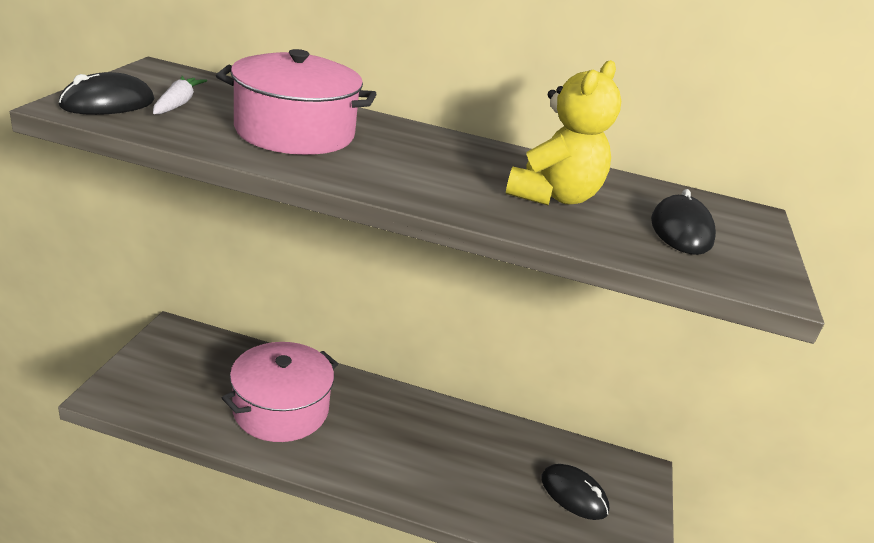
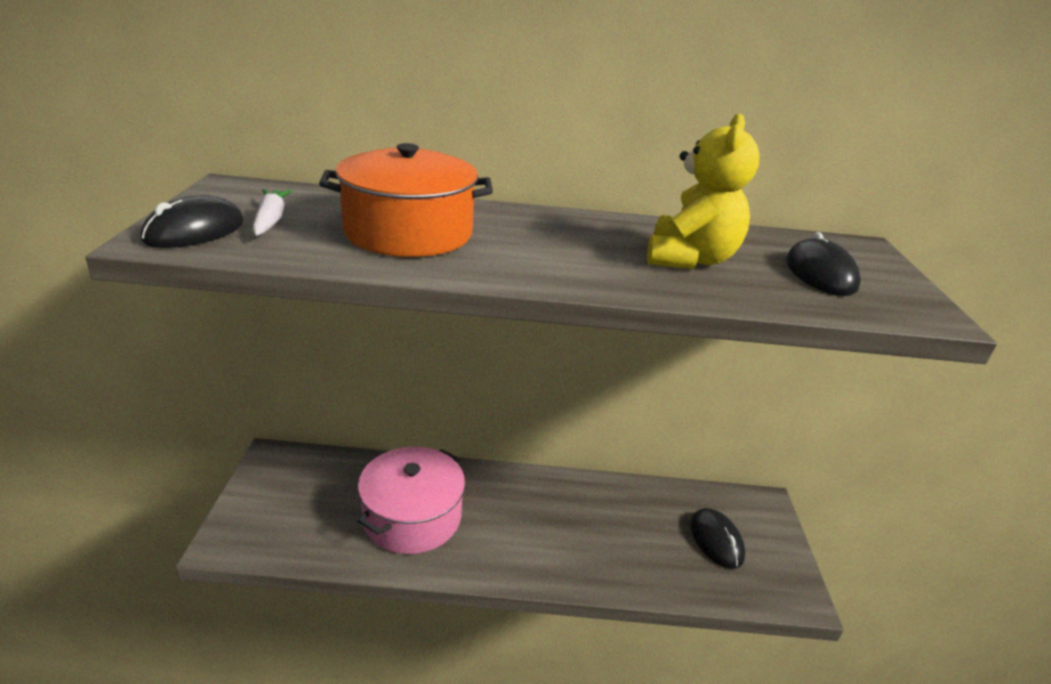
camera: 10 degrees left, 0 degrees up
(295, 132) = (408, 232): pink pot -> orange pot
(574, 494) = (716, 540): black mouse -> black mouse turned 45 degrees clockwise

